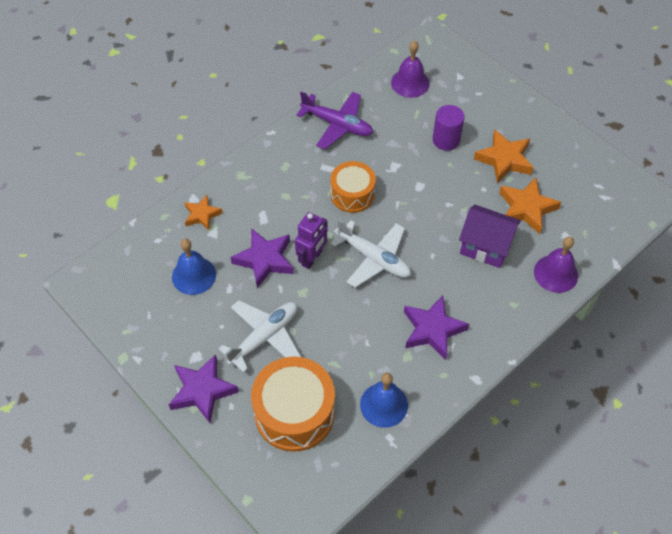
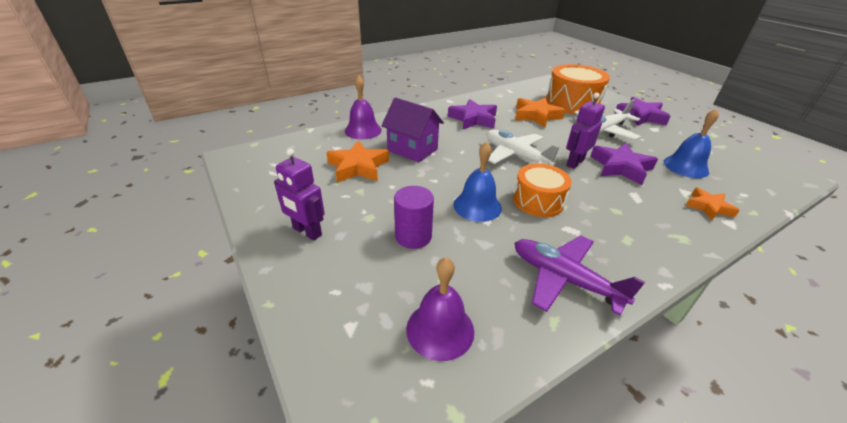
camera: 170 degrees left, 20 degrees down
(384, 405) = (513, 99): blue bell -> blue bell (477, 206)
(504, 159) = (353, 206): orange star -> orange star (536, 116)
(524, 130) = (307, 232): none -> purple robot

